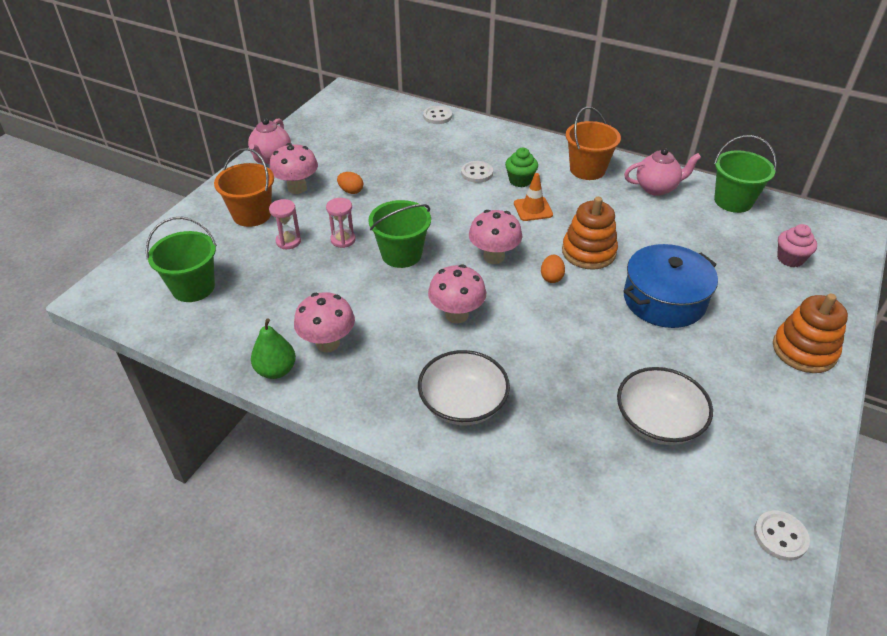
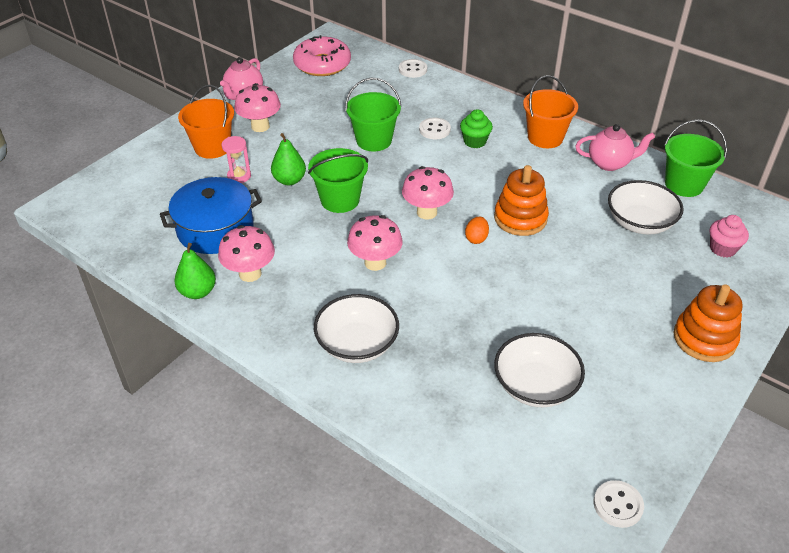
camera: 10 degrees right, 0 degrees up
(193, 287) = (144, 208): green bucket -> green bucket (374, 140)
(343, 240) = (289, 180): pink hourglass -> green pear
(344, 119) = (322, 64): none -> pink donut
(351, 191) = (309, 135): orange egg -> none
(533, 209) = (478, 171): orange traffic cone -> none
(664, 300) = (580, 273): blue pot -> blue pot (215, 229)
(704, 243) = (640, 222): none -> white bowl

